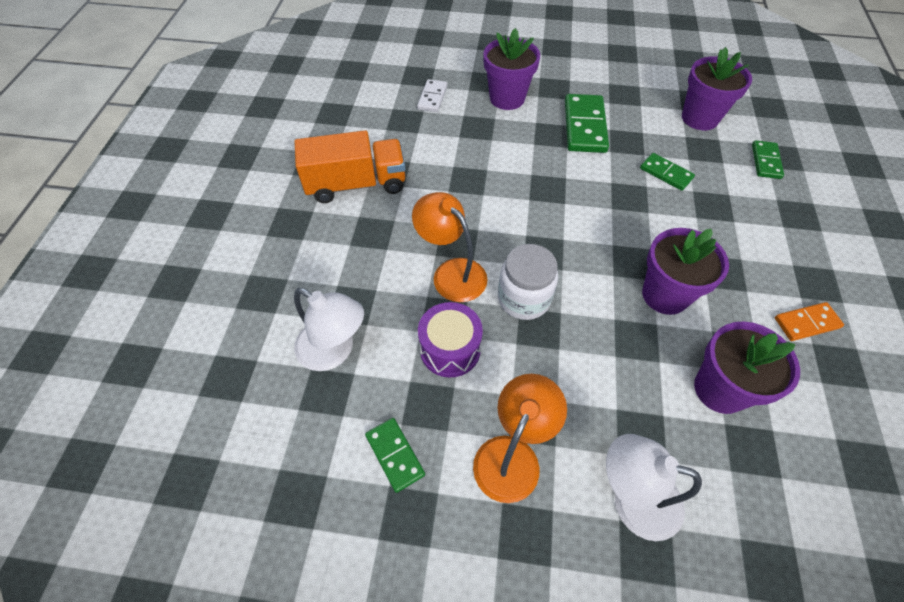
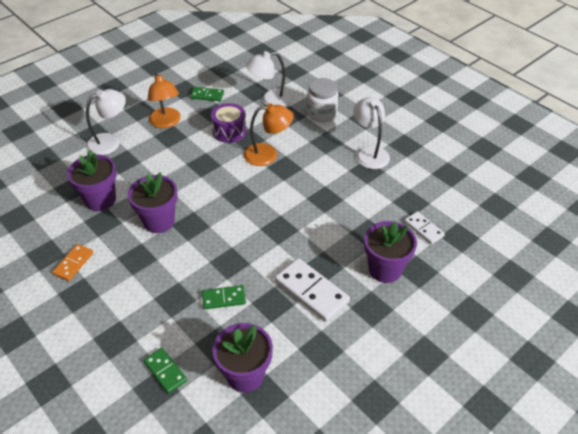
camera: 130 degrees right, 10 degrees down
(356, 184) = (369, 153): orange truck -> white lamp
(524, 299) = (223, 169): white jar -> white jar (321, 114)
(584, 126) = (311, 291): green domino -> white domino

